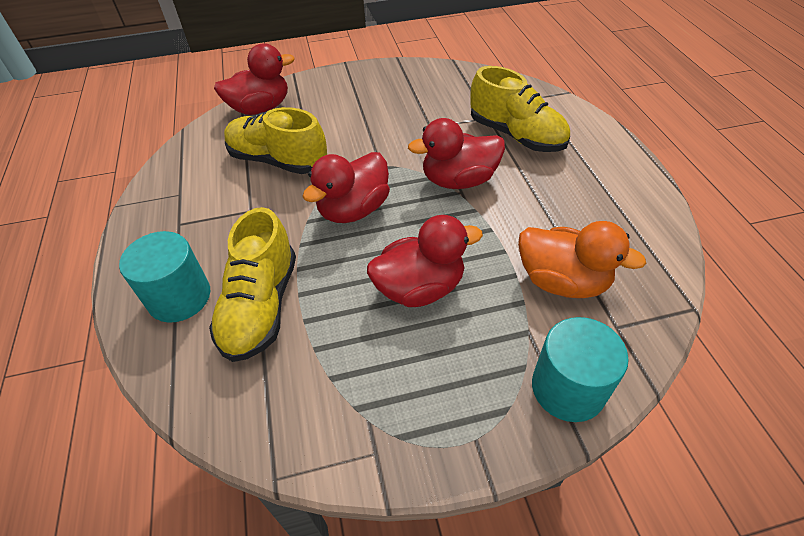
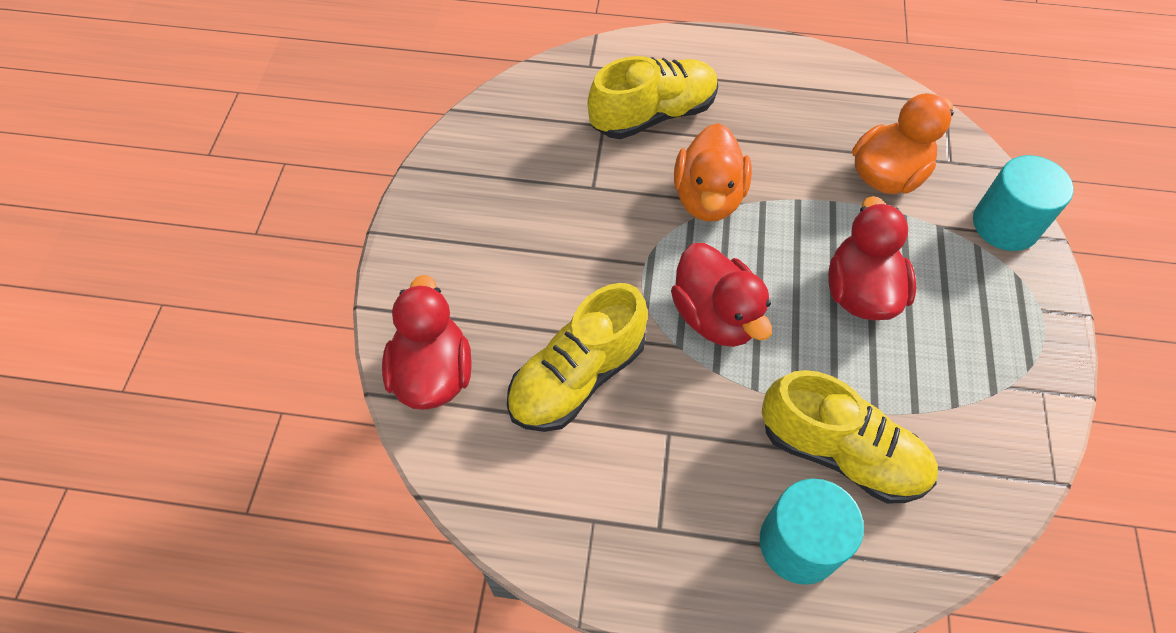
camera: 70 degrees left, 10 degrees up
(458, 180) = (708, 197): red duck -> orange duck

